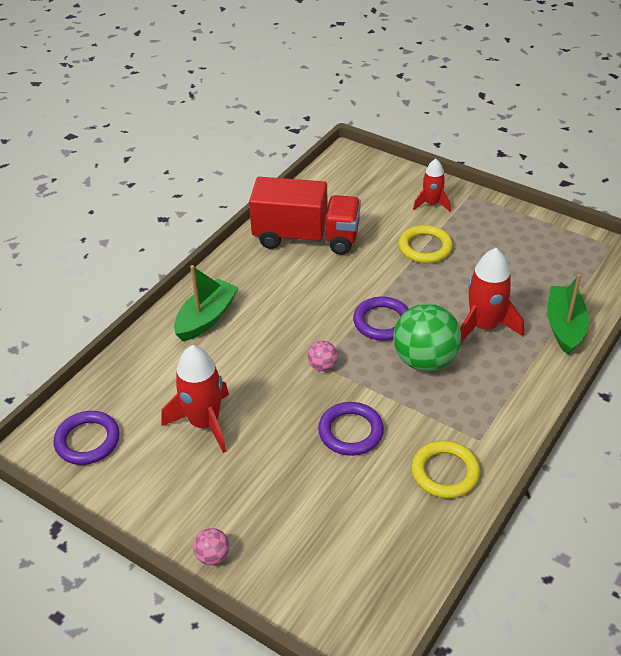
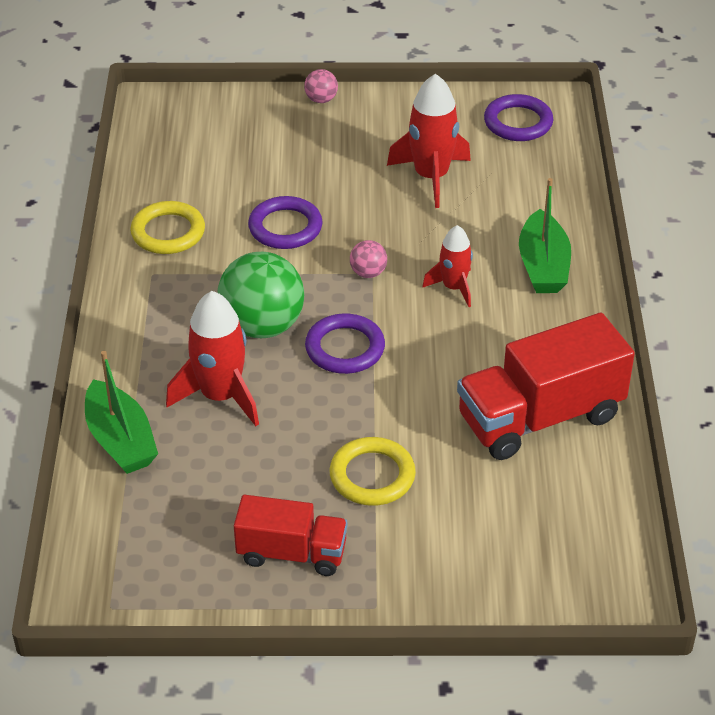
camera: 145 degrees right, 0 degrees up
(431, 204) = (420, 558): red rocket -> red rocket (454, 287)
(497, 231) = (292, 553): none -> red truck

